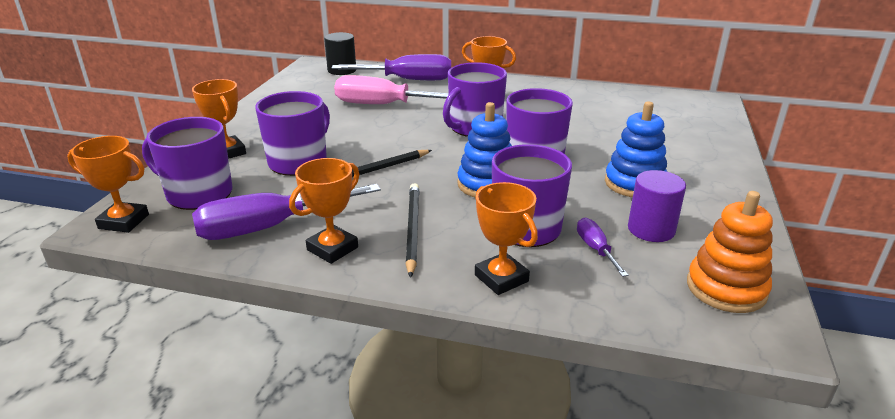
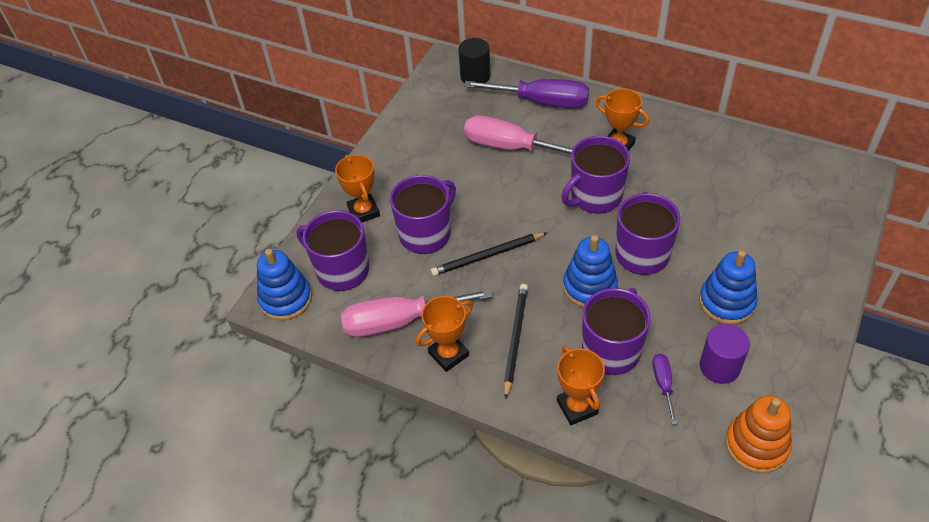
camera: 15 degrees right, 20 degrees up
(124, 221) = (286, 299): orange trophy -> blue stacking toy
(269, 227) = (399, 321): purple screwdriver -> pink screwdriver

